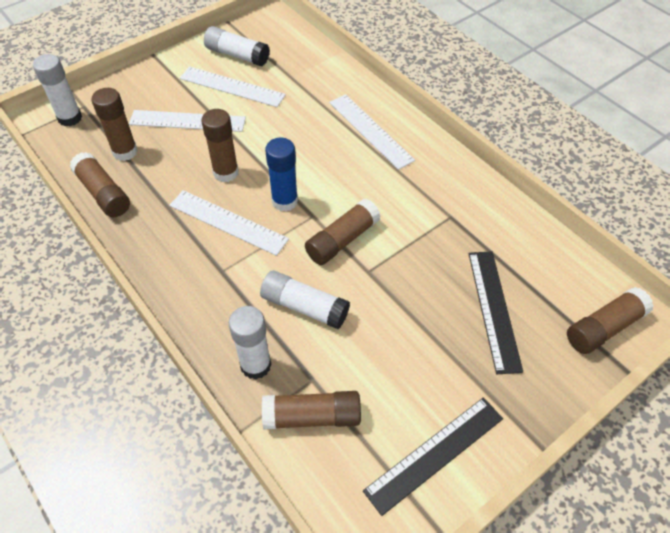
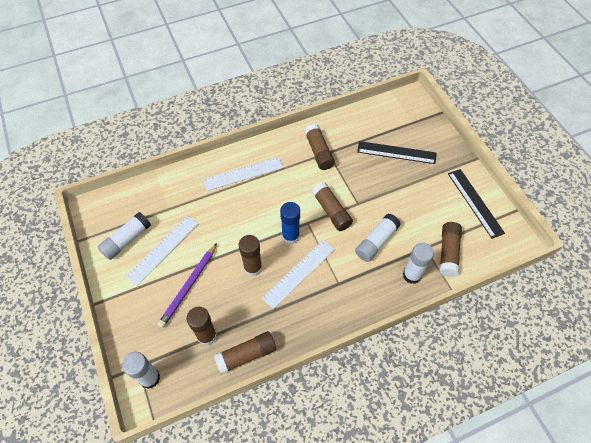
camera: 75 degrees left, 5 degrees up
(187, 121) = (189, 286): white ruler -> purple pencil
(604, 328) = (416, 112): brown glue stick -> brown glue stick (319, 152)

